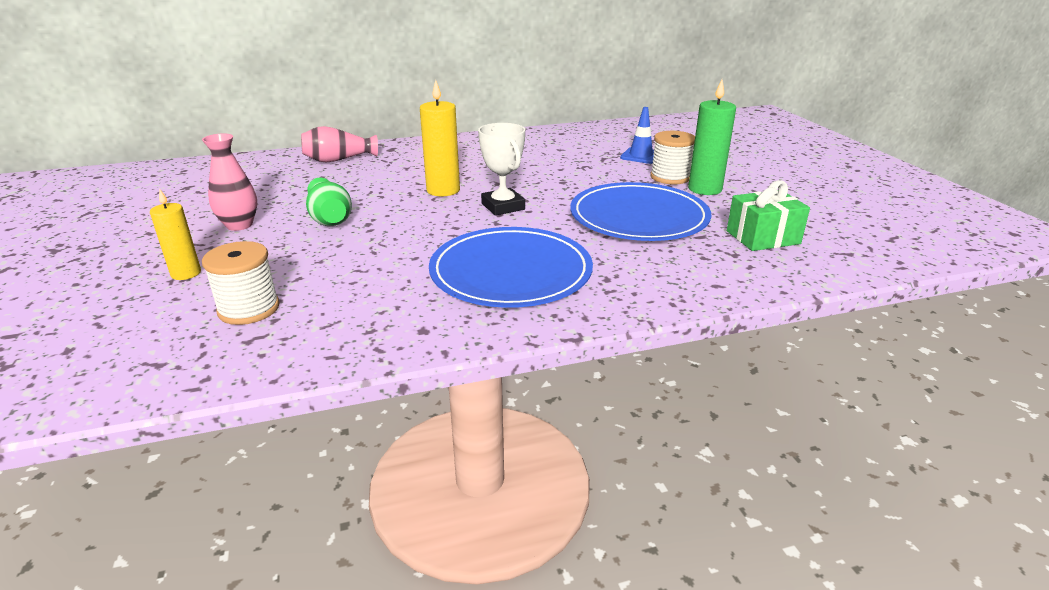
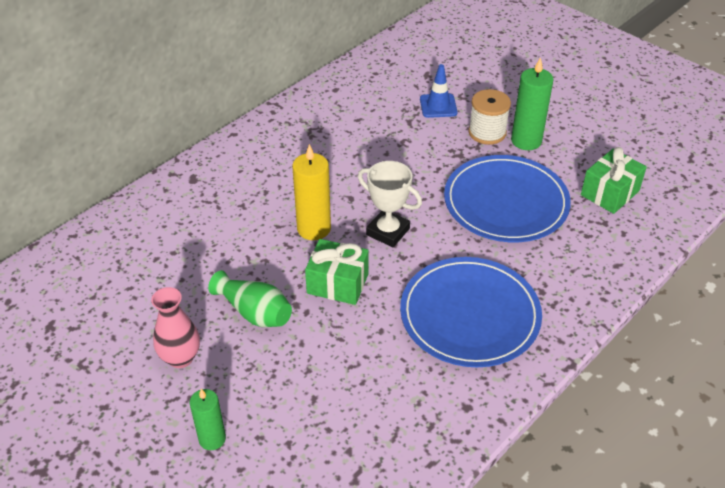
camera: 30 degrees left, 15 degrees up
(186, 273) = (212, 439): yellow candle -> green candle
(249, 309) = (316, 450): white spool -> none
(338, 160) = (159, 218): pink vase -> none
(418, 222) = (337, 283): none -> green gift

